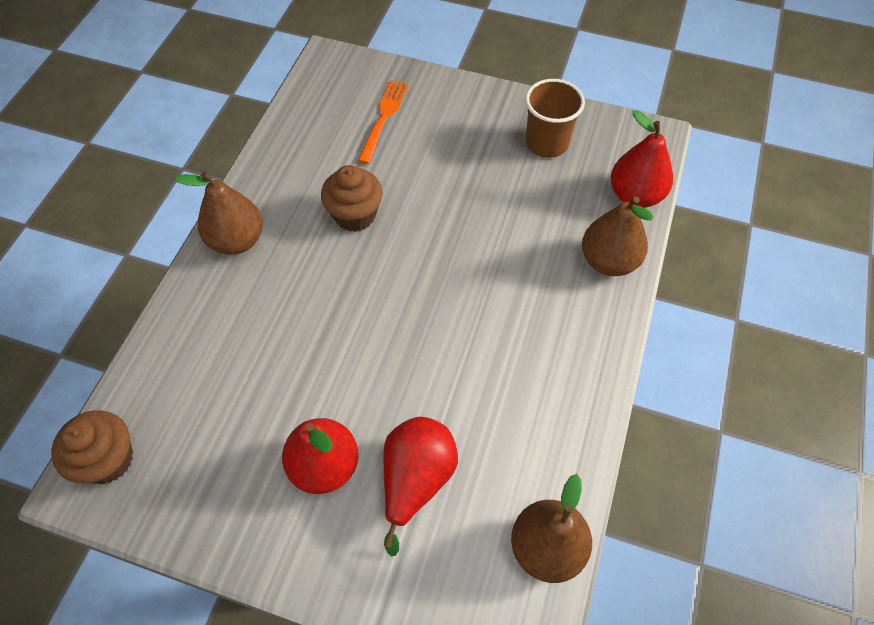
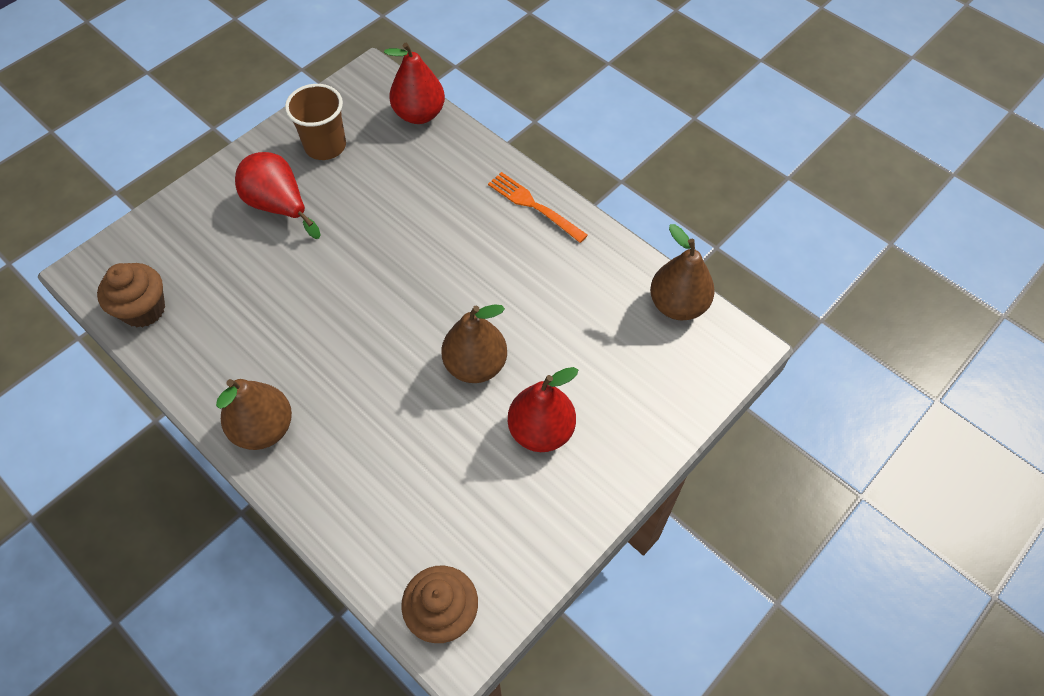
camera: 65 degrees left, 0 degrees up
(355, 215) = (302, 318): brown cupcake -> brown cupcake (143, 309)
(383, 118) = (203, 253): orange fork -> orange fork (533, 205)
(416, 480) = (586, 368): red pear -> red pear (279, 206)
(608, 261) = (468, 160): brown pear -> brown pear (475, 365)

